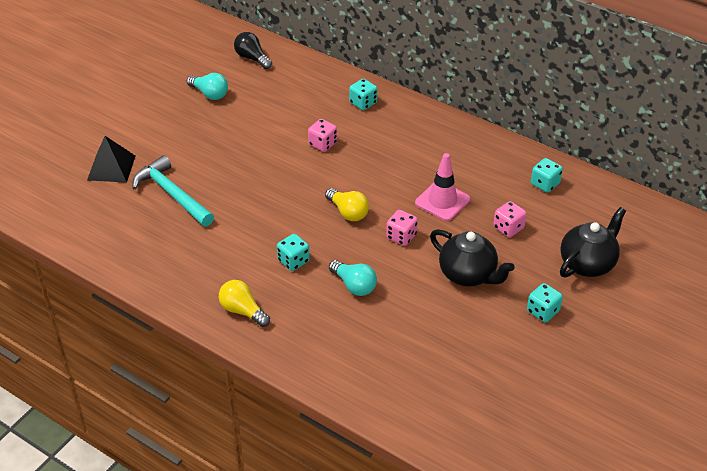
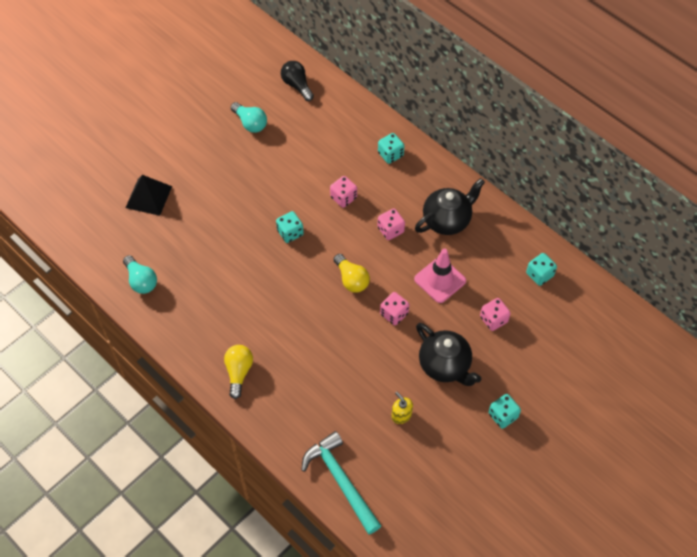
camera: 10 degrees right, 15 degrees up
(172, 194) = (198, 235): turquoise hammer -> turquoise hammer (341, 480)
(242, 311) = (239, 372): yellow light bulb -> yellow light bulb turned 45 degrees clockwise
(293, 261) = (292, 326): turquoise dice -> turquoise dice (290, 233)
(354, 285) = (341, 361): turquoise light bulb -> turquoise light bulb (141, 281)
(379, 165) = (390, 230): none -> pink dice
(432, 326) = (401, 415): none -> yellow soap dispenser
(587, 264) = (556, 370): black teapot -> black teapot (447, 220)

